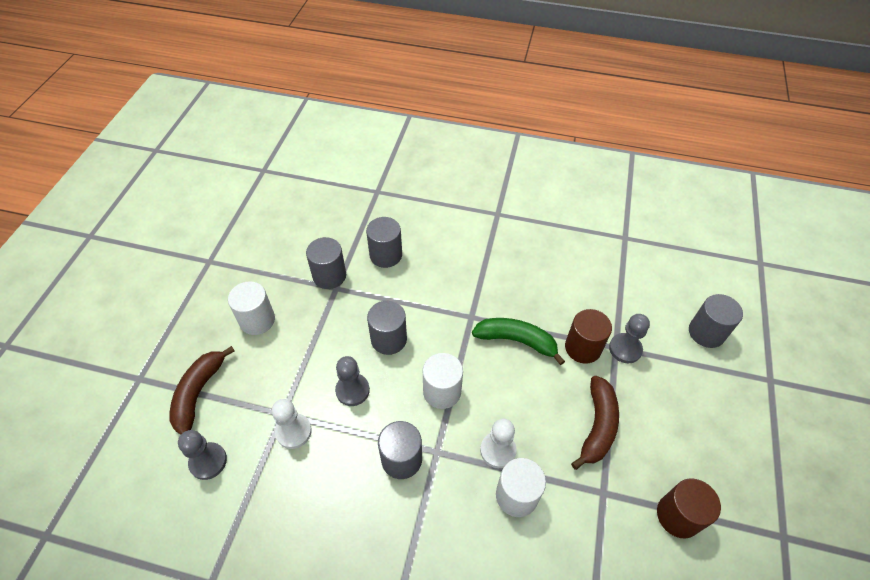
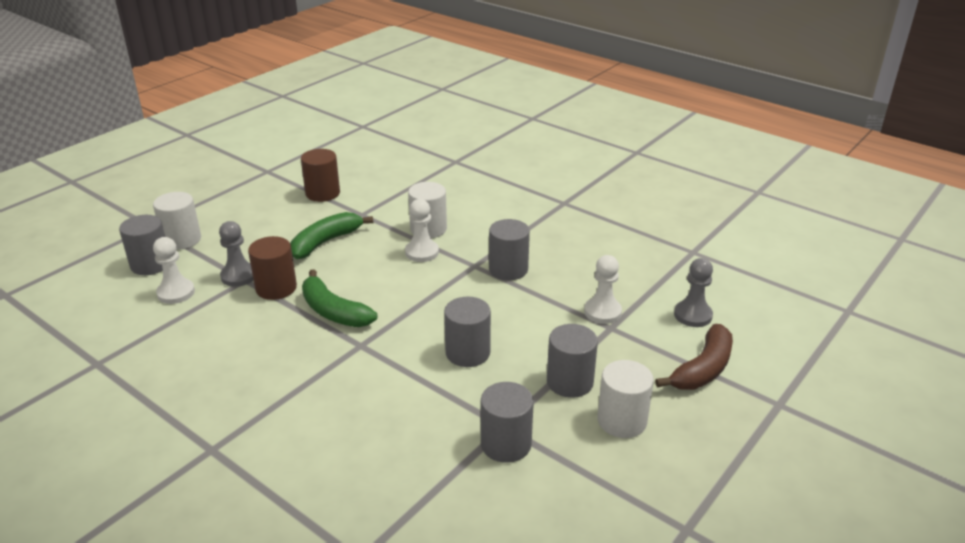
camera: 155 degrees left, 20 degrees down
(352, 390) = (530, 324): grey pawn -> none
(386, 255) = (413, 445): grey cylinder -> grey cylinder (570, 382)
(442, 391) = (441, 298): white cylinder -> white cylinder (182, 240)
(597, 426) = (325, 242): brown banana -> green banana
(650, 312) = (176, 293): none -> white pawn

